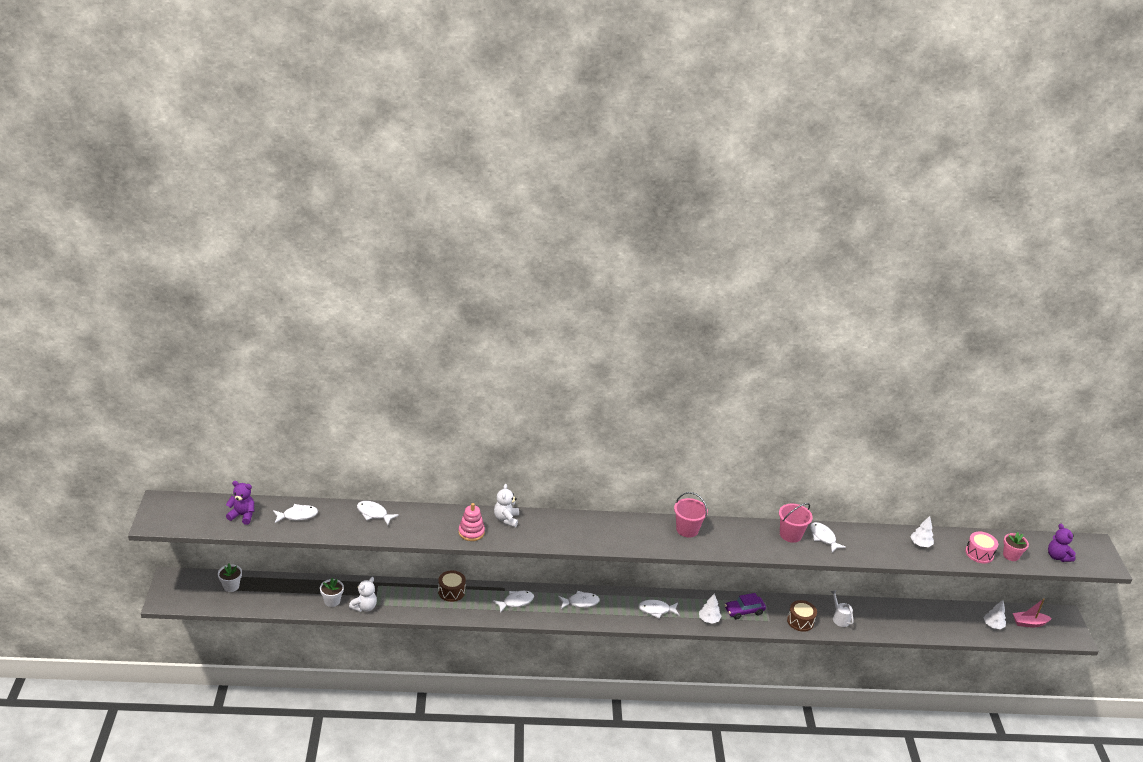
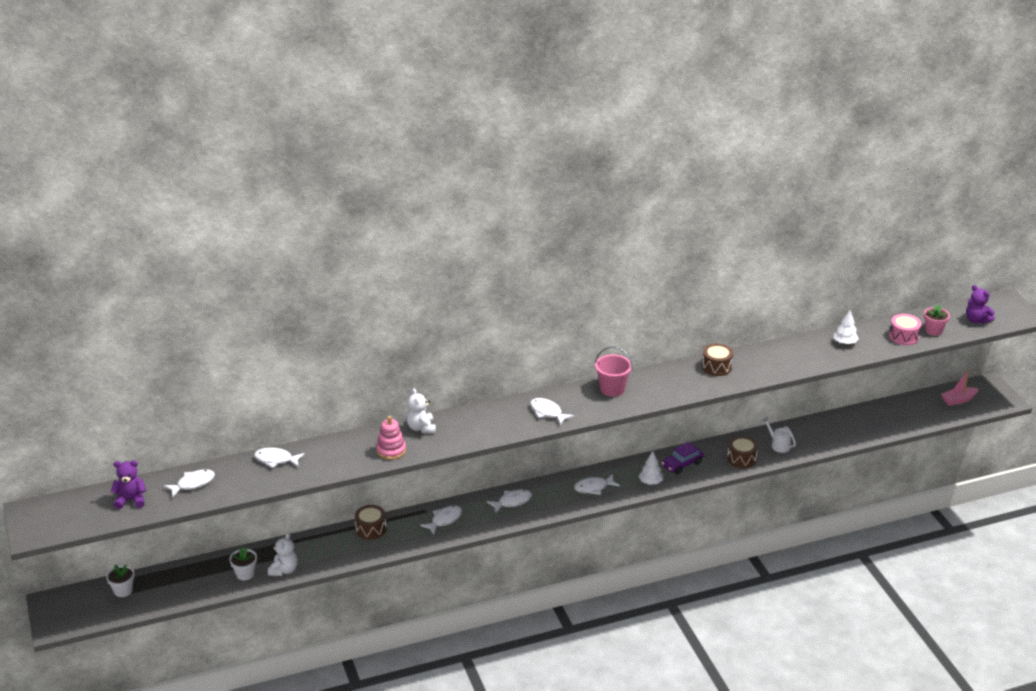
camera: 15 degrees left, 0 degrees up
(790, 535) = (716, 367): pink bucket -> brown drum
(823, 537) = (750, 361): white fish -> white fish (547, 412)
(993, 625) = (926, 411): white tree -> none

